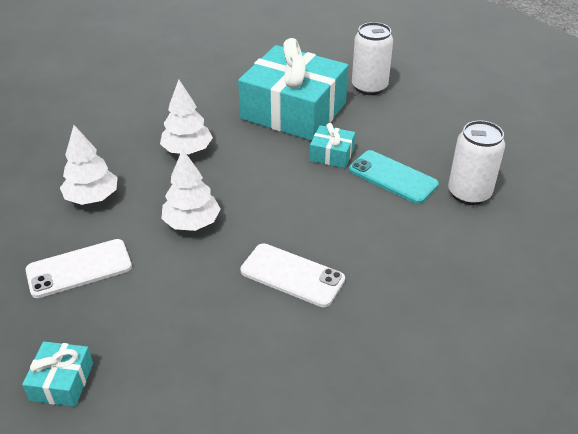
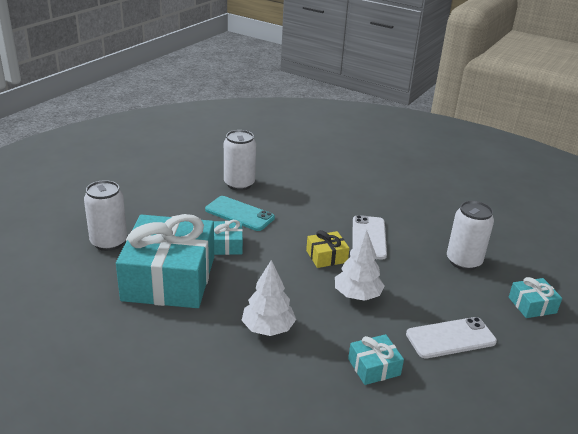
camera: 115 degrees left, 10 degrees down
(79, 268) = (450, 338): white phone -> white phone turned 60 degrees counterclockwise
(92, 197) = (374, 367): white tree -> turquoise gift
(188, 355) = (463, 261): none -> white can
(272, 222) = (326, 256): none -> yellow gift
(393, 177) = (239, 214): turquoise phone -> turquoise phone turned 75 degrees counterclockwise

